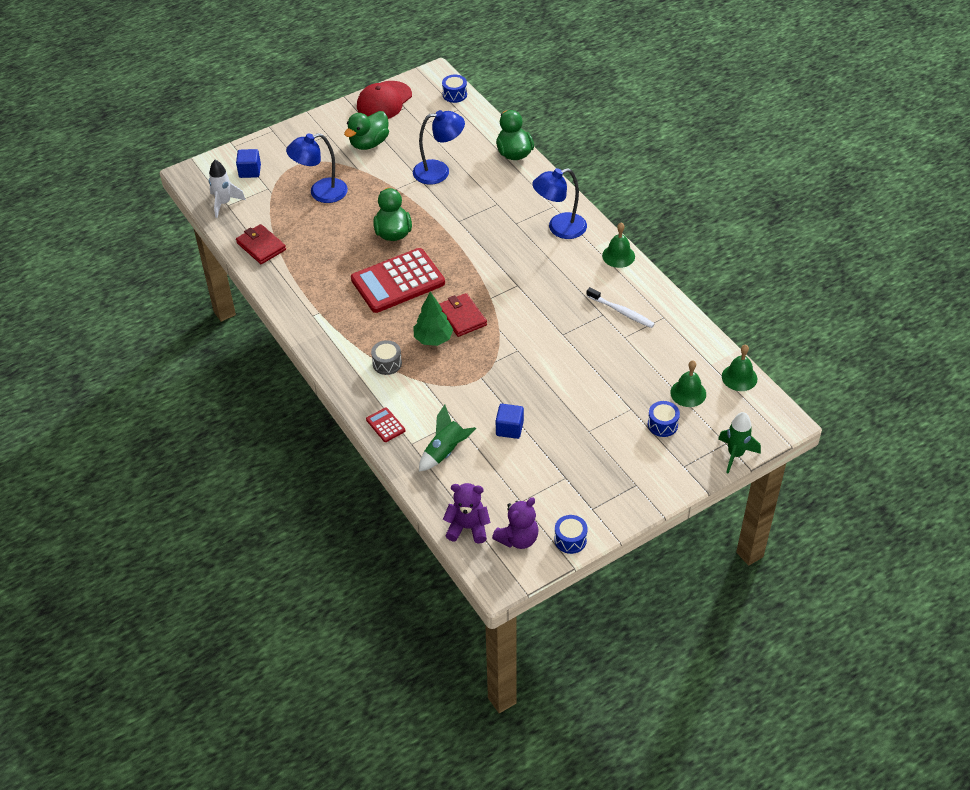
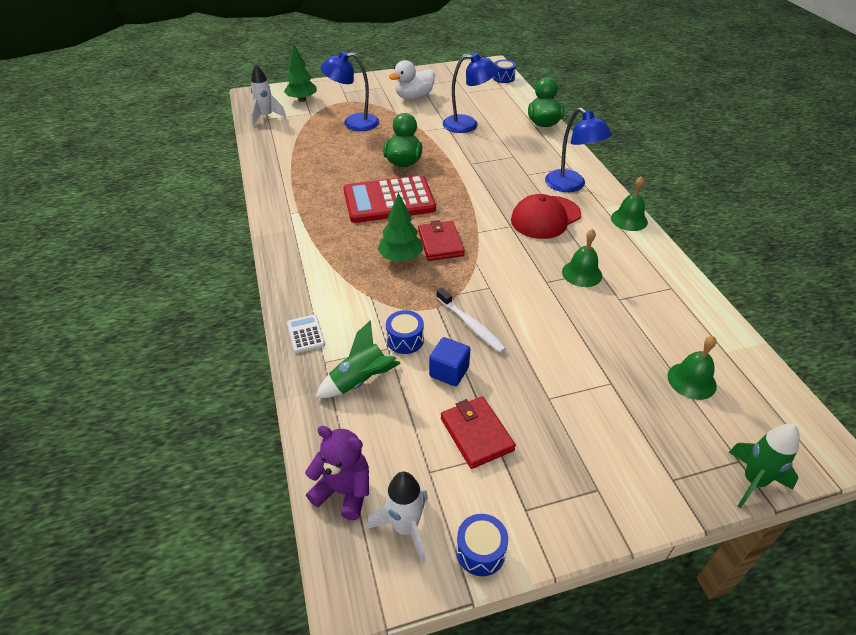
camera: 15 degrees right, 5 degrees down
(250, 171) = (302, 100): blue cube -> green tree
(261, 246) = (277, 151): red wallet -> red wallet (476, 434)
(369, 143) = (414, 97): green duck -> white duck
(384, 101) = (440, 73): red cap -> red cap (545, 217)
(385, 425) = (306, 334): red calculator -> white calculator
(387, 363) = (340, 271): grey drum -> none
(518, 539) = (406, 528): purple teddy bear -> white rocket
(559, 228) = (571, 186): blue lamp -> blue lamp turned 120 degrees counterclockwise
(621, 312) = (621, 272): white toothbrush -> white toothbrush (471, 325)
(662, 425) = (650, 413): blue drum -> blue drum (405, 340)
(739, 377) = (764, 376): green bell -> green bell (582, 273)

